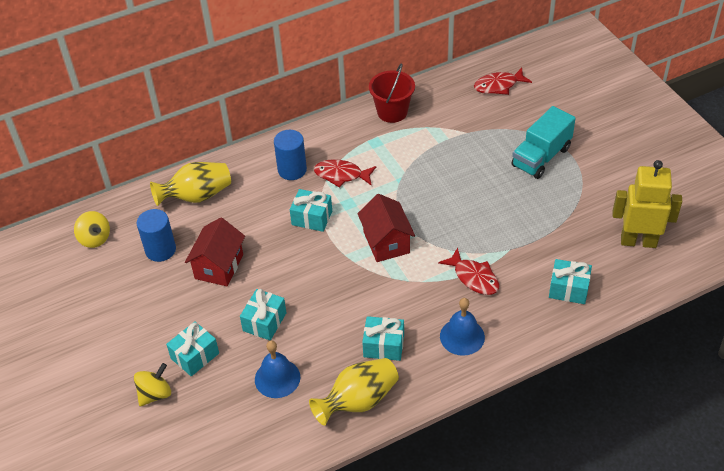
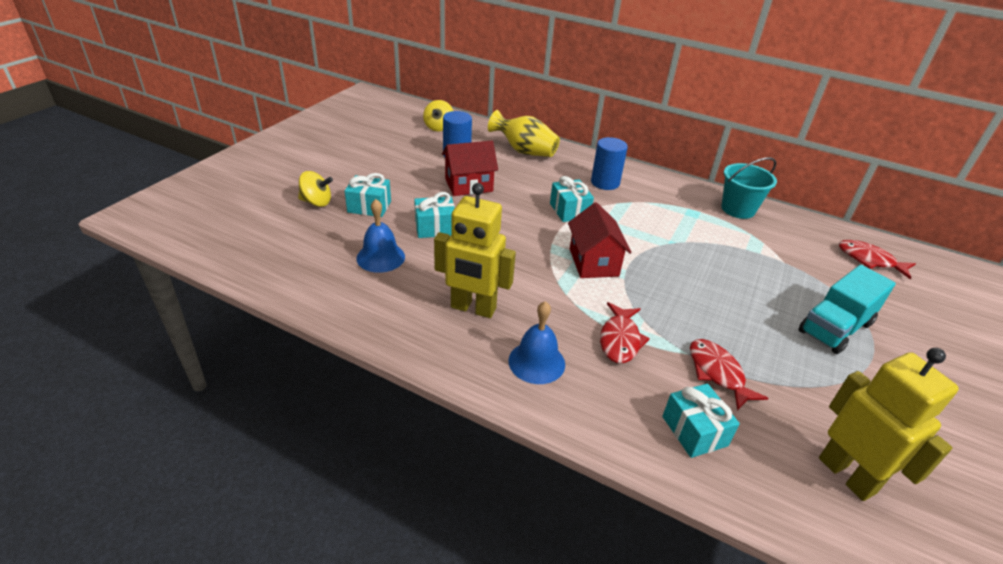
camera: 50 degrees right, 10 degrees down
(341, 175) = (633, 209): red fish -> red fish (717, 373)
(358, 401) = (393, 317): yellow vase -> none
(383, 346) = (473, 308): turquoise gift -> yellow robot
(386, 242) = (593, 262): red house -> red house turned 45 degrees counterclockwise
(392, 112) = (738, 209): red bucket -> turquoise bucket
(541, 157) = (835, 328): turquoise truck -> turquoise truck turned 45 degrees counterclockwise

